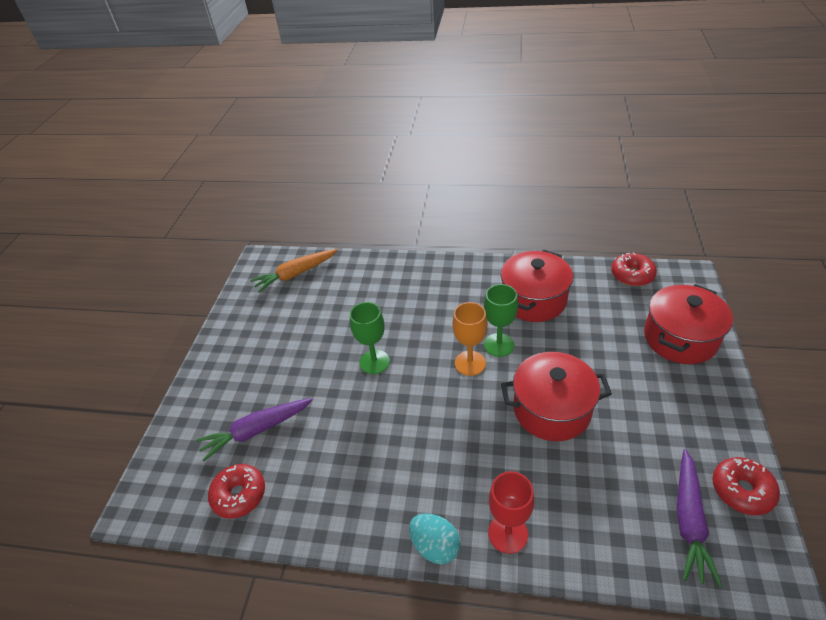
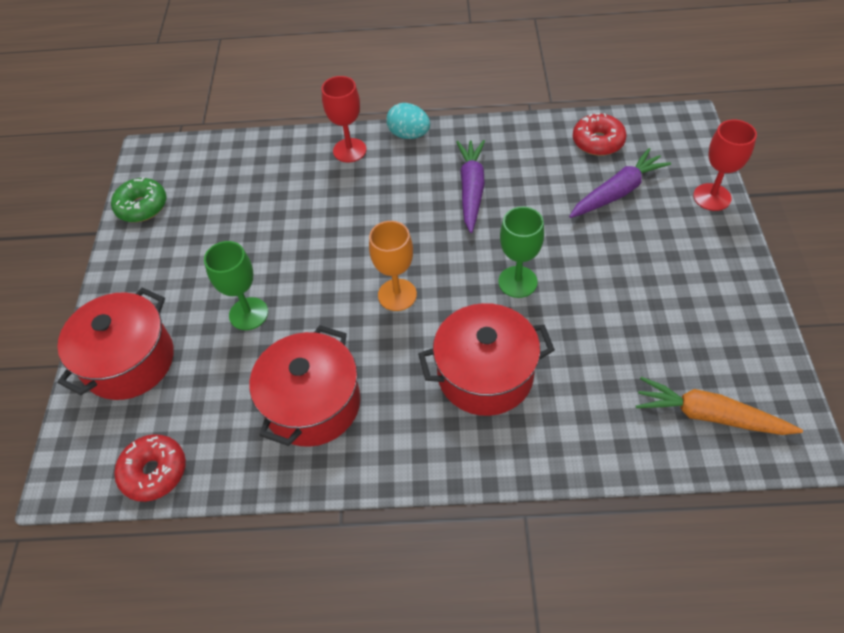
camera: 170 degrees right, 10 degrees up
(185, 413) = (712, 197): none -> red goblet
(296, 274) = (709, 415): orange carrot -> orange carrot turned 120 degrees counterclockwise
(499, 345) = (362, 324): green goblet -> green goblet (248, 314)
(551, 410) = (302, 253): red pot -> red pot (485, 375)
(689, 520) = (197, 179): purple carrot -> purple carrot (471, 189)
(742, 490) = (142, 206): red donut -> green donut

